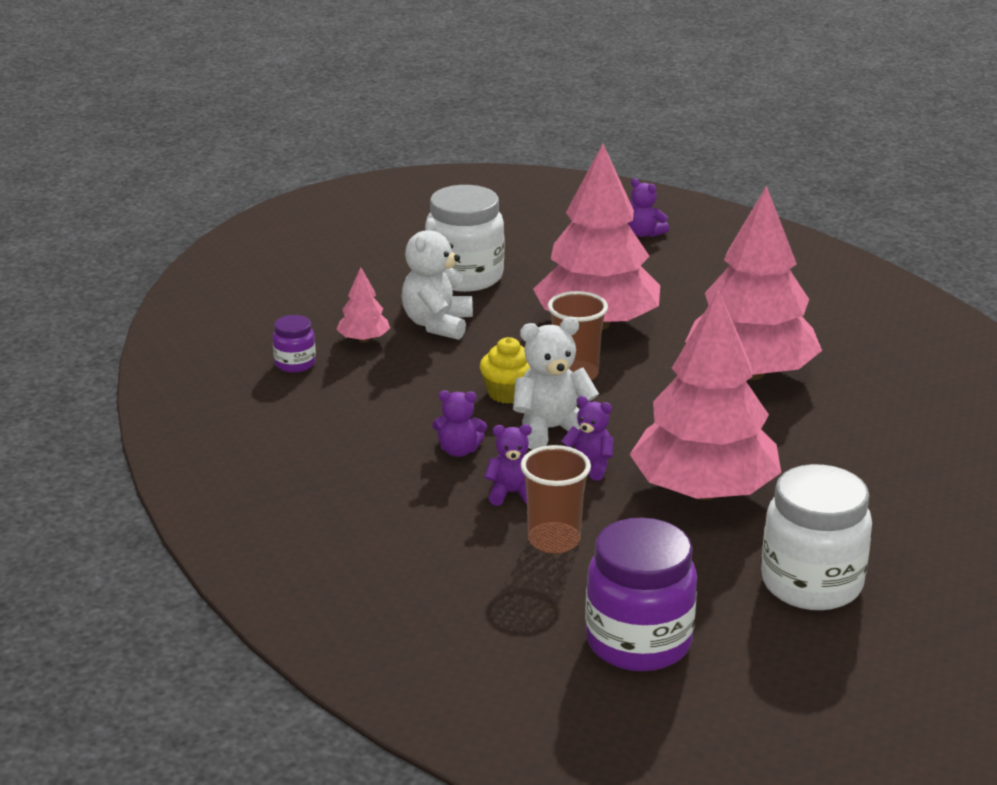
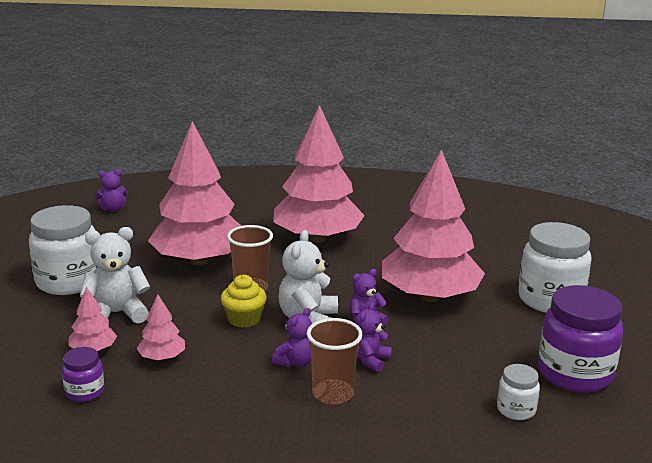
camera: 60 degrees left, 5 degrees down
(388, 377) = (162, 357): none -> pink tree
(437, 324) = (117, 313): white teddy bear -> white teddy bear turned 120 degrees clockwise
(513, 615) = (516, 410): none -> white jar
(554, 540) = (440, 364): brown cup -> brown cup (333, 394)

